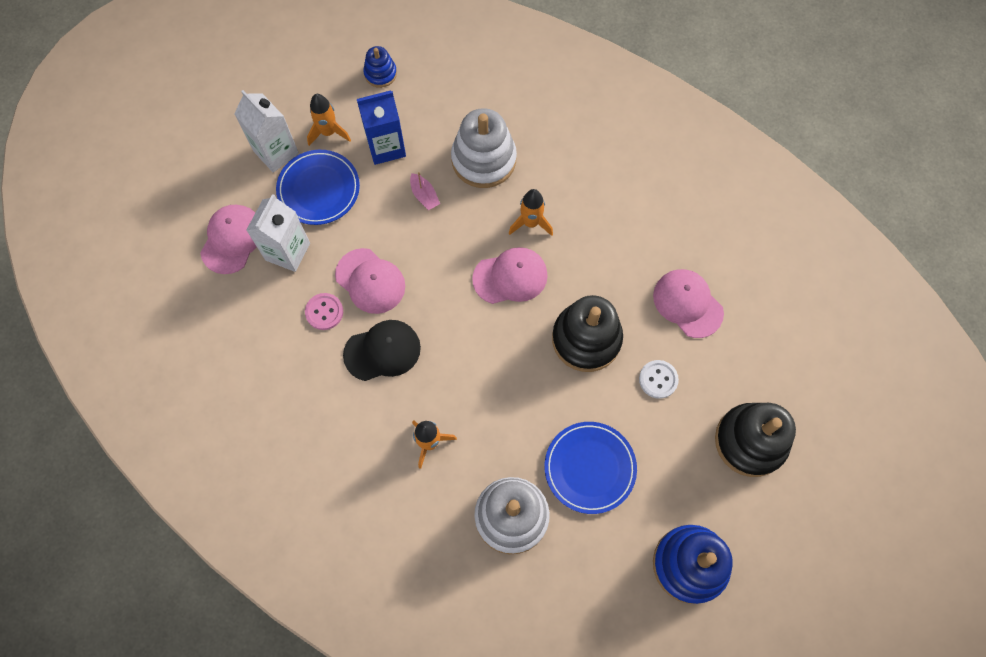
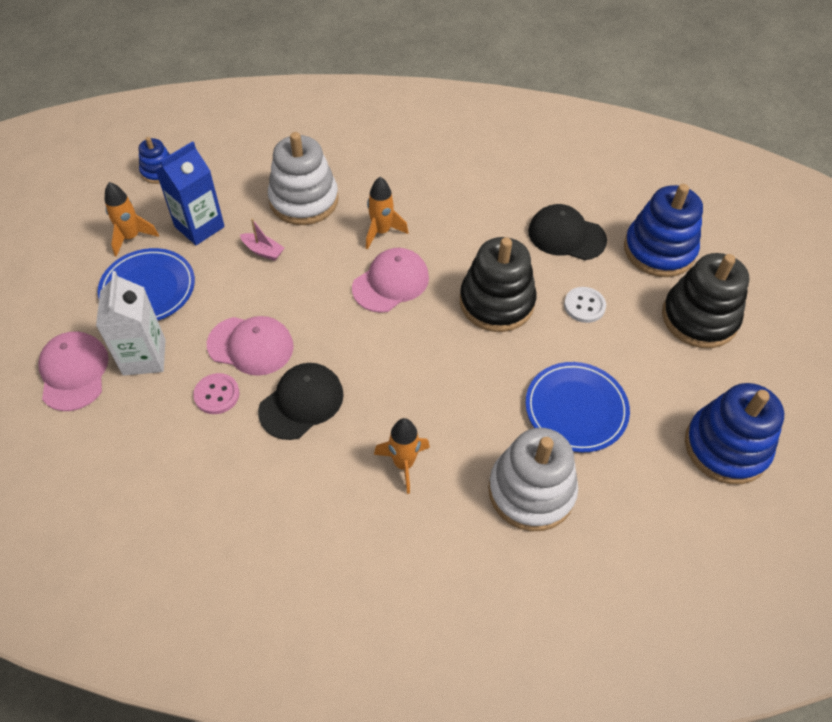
camera: 30 degrees left, 15 degrees down
(276, 152) = (82, 275): white carton -> none
(687, 303) = (566, 235): pink cap -> black cap
(761, 358) = (659, 250): none -> blue stacking toy

